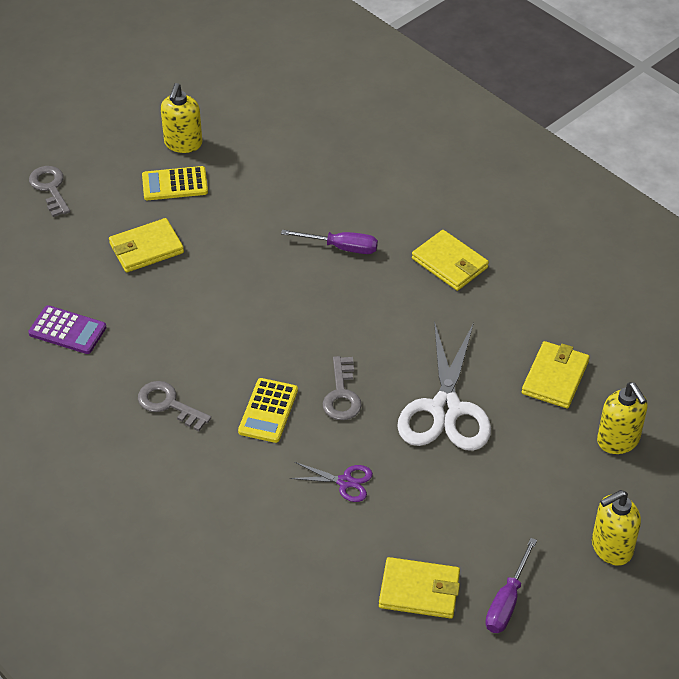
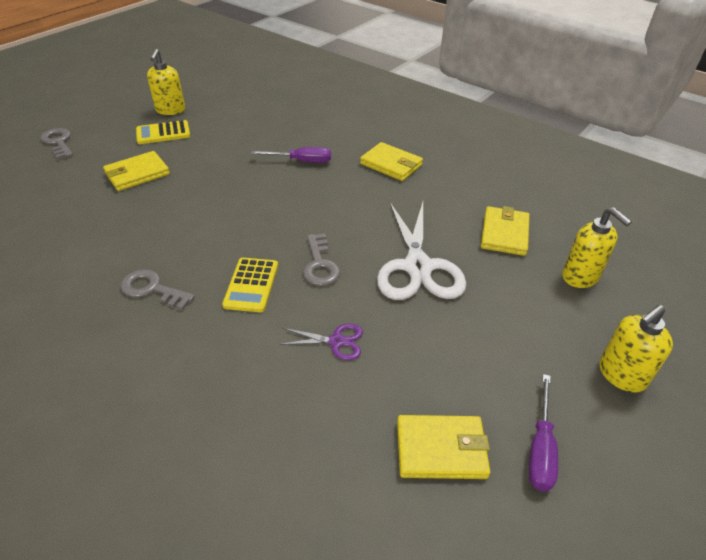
camera: 10 degrees left, 5 degrees down
(67, 330) = (58, 237): purple calculator -> none

